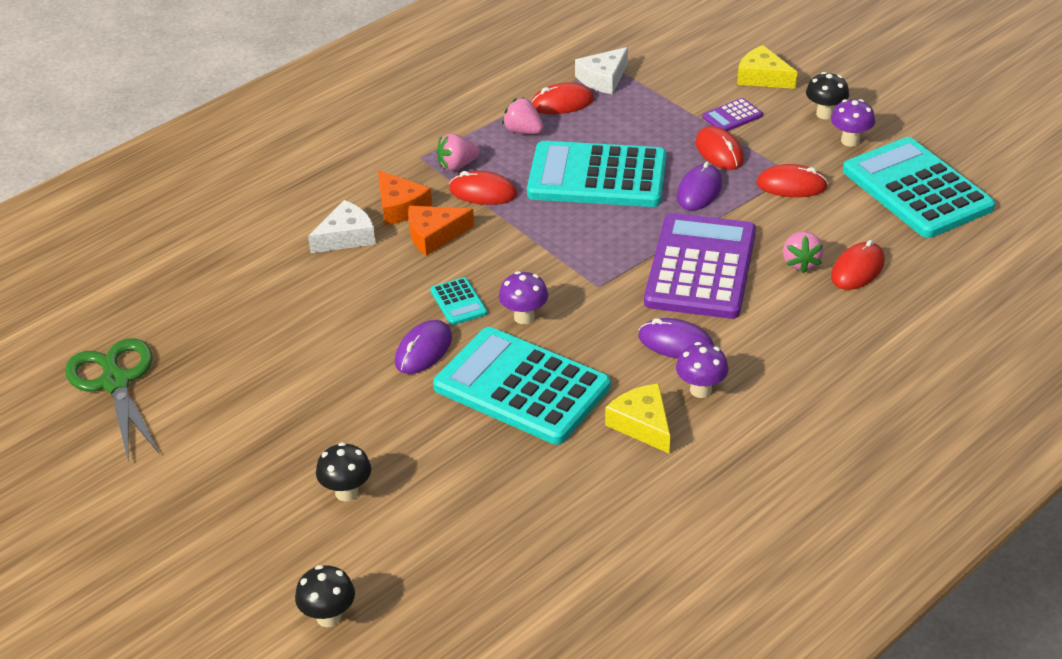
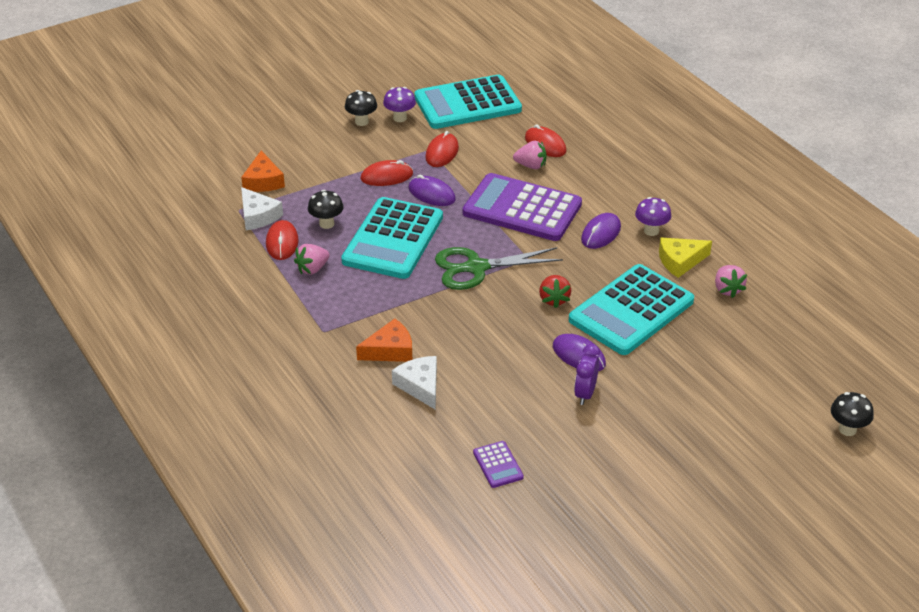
camera: 80 degrees left, 0 degrees up
(115, 382) = (575, 544): green scissors -> green scissors (476, 268)
(346, 492) = (728, 410): black mushroom -> black mushroom (326, 224)
(356, 363) = (585, 393): none -> purple clock
(434, 235) = (436, 335): orange cheese -> orange cheese (263, 181)
(457, 165) = (345, 311): pink strawberry -> pink strawberry (727, 289)
(458, 302) = (526, 331): turquoise calculator -> none
(483, 192) = (389, 301): red mouse -> none
(524, 317) = (554, 299): purple mushroom -> red strawberry
(732, 116) = (344, 162): purple calculator -> purple calculator (498, 465)
(762, 77) = (299, 139): yellow cheese -> none

